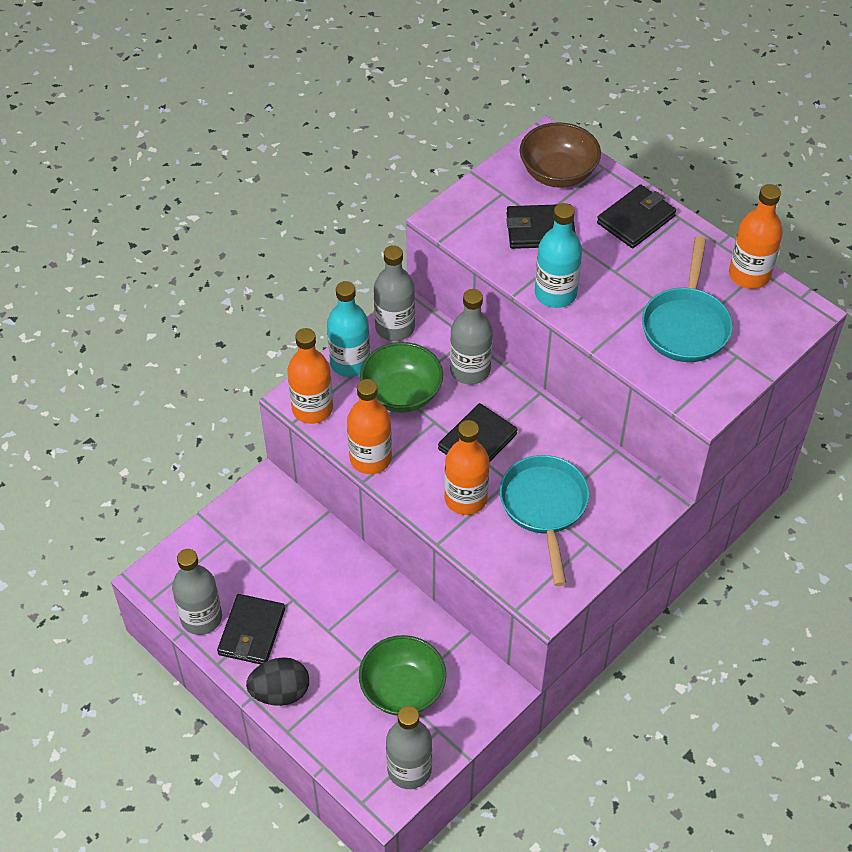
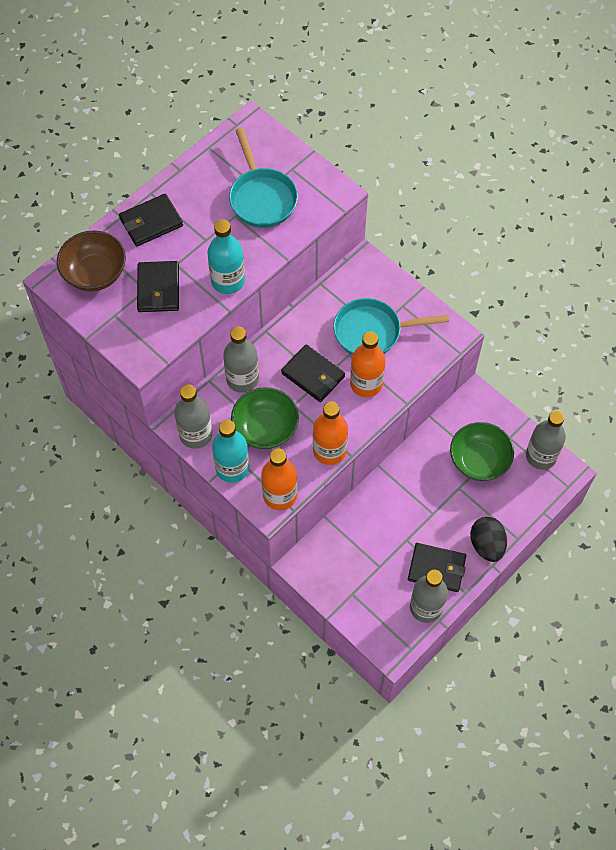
camera: 90 degrees left, 10 degrees up
(636, 219) = (151, 222): black wallet -> black wallet turned 75 degrees counterclockwise
(686, 325) = (261, 197): turquoise pan -> turquoise pan turned 60 degrees clockwise
(749, 275) = (213, 154): orange bottle -> none

